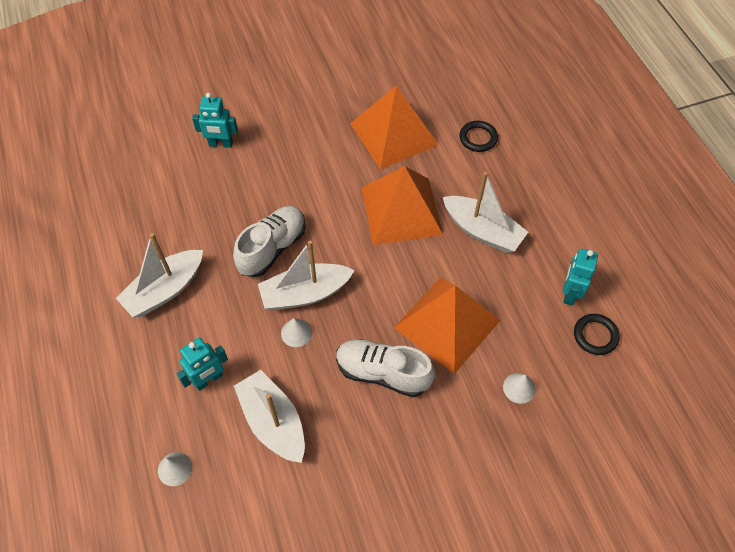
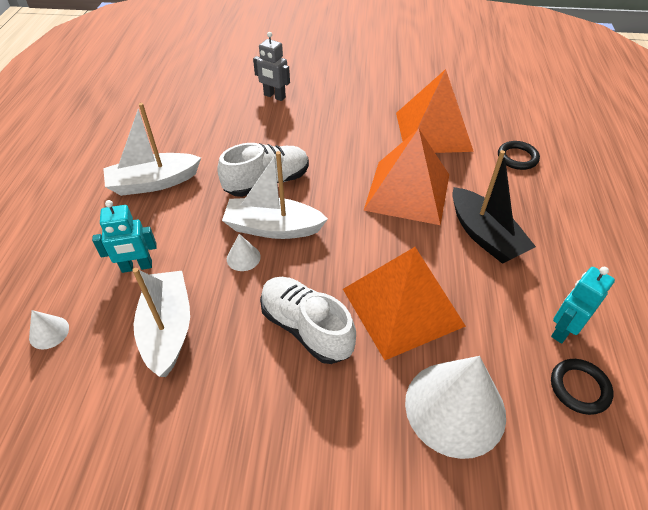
camera: 25 degrees right, 10 degrees down
(220, 144) = (274, 96): turquoise robot -> grey robot
(482, 231) = (484, 235): white boat -> black boat
(519, 388) = (455, 407): white cone -> white cone, size x2.37

